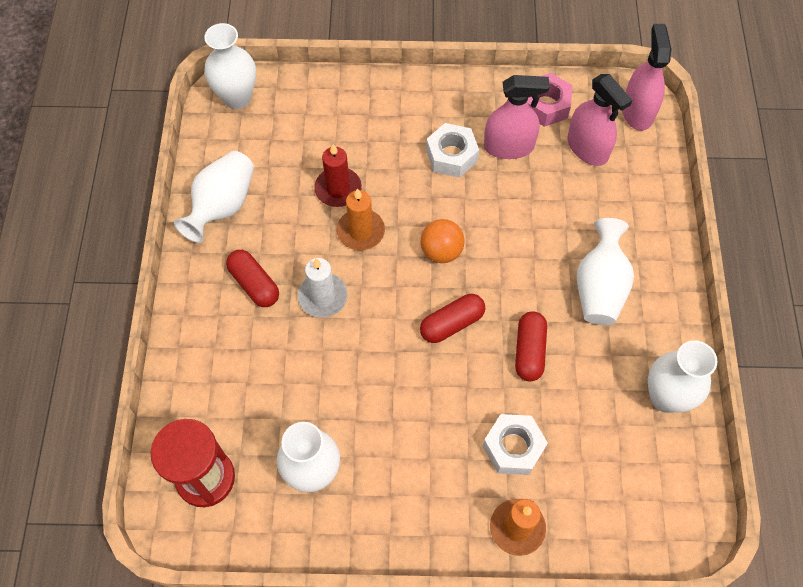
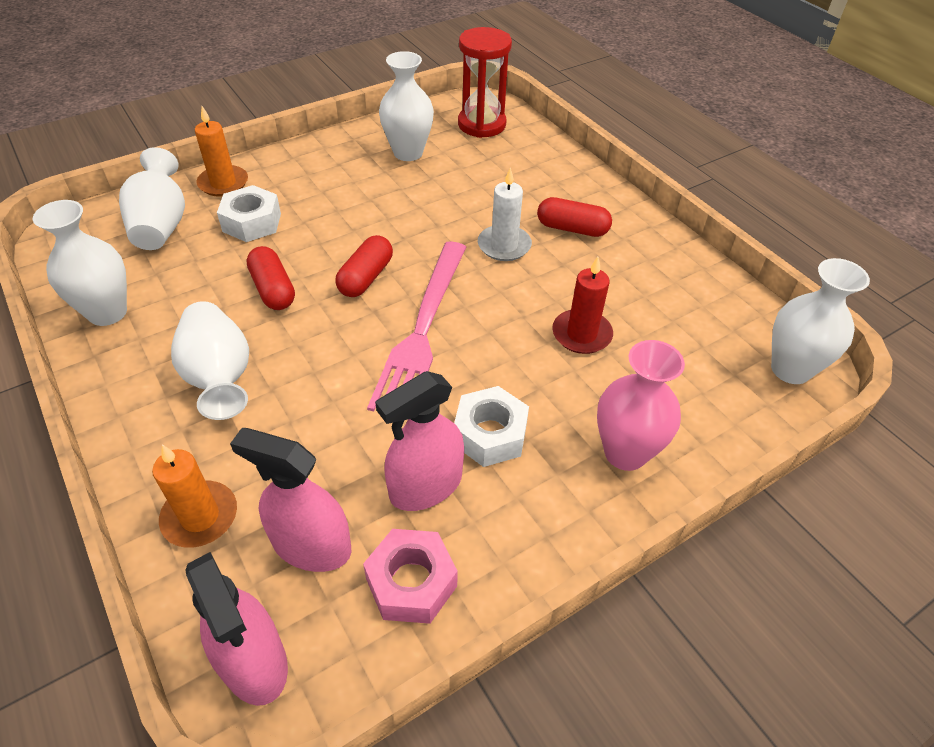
camera: 145 degrees right, 15 degrees down
(222, 206) = (670, 268): white vase -> white vase (161, 225)
(361, 231) = (520, 309): orange candle -> orange candle (200, 516)
(384, 106) = (625, 452): none -> pink vase
(441, 251) = (422, 330): orange ball -> pink fork

